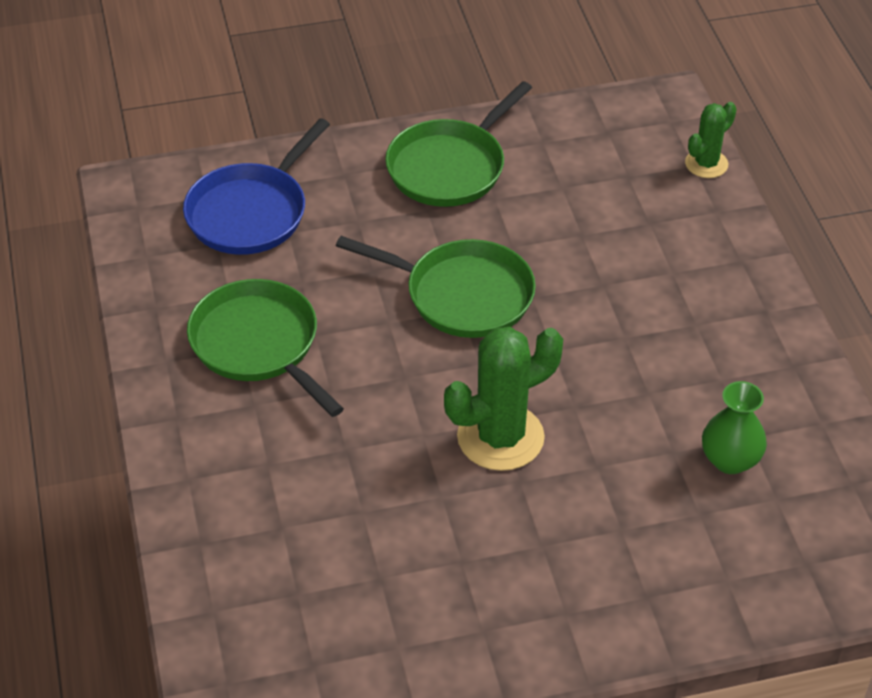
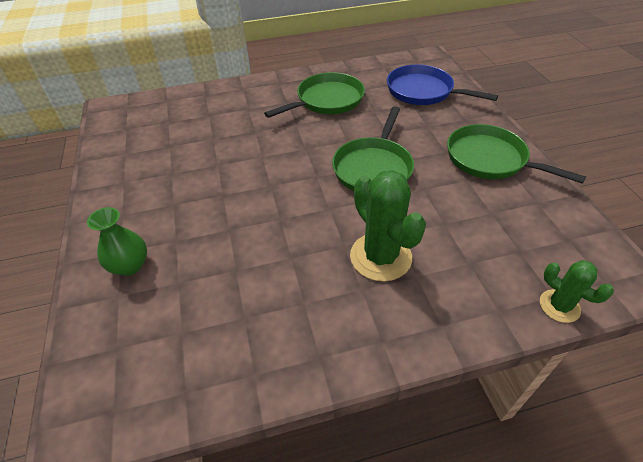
camera: 90 degrees right, 0 degrees up
(500, 437) = (257, 186): green cactus -> green cactus (380, 257)
(730, 460) = (223, 304): green vase -> green vase (130, 265)

